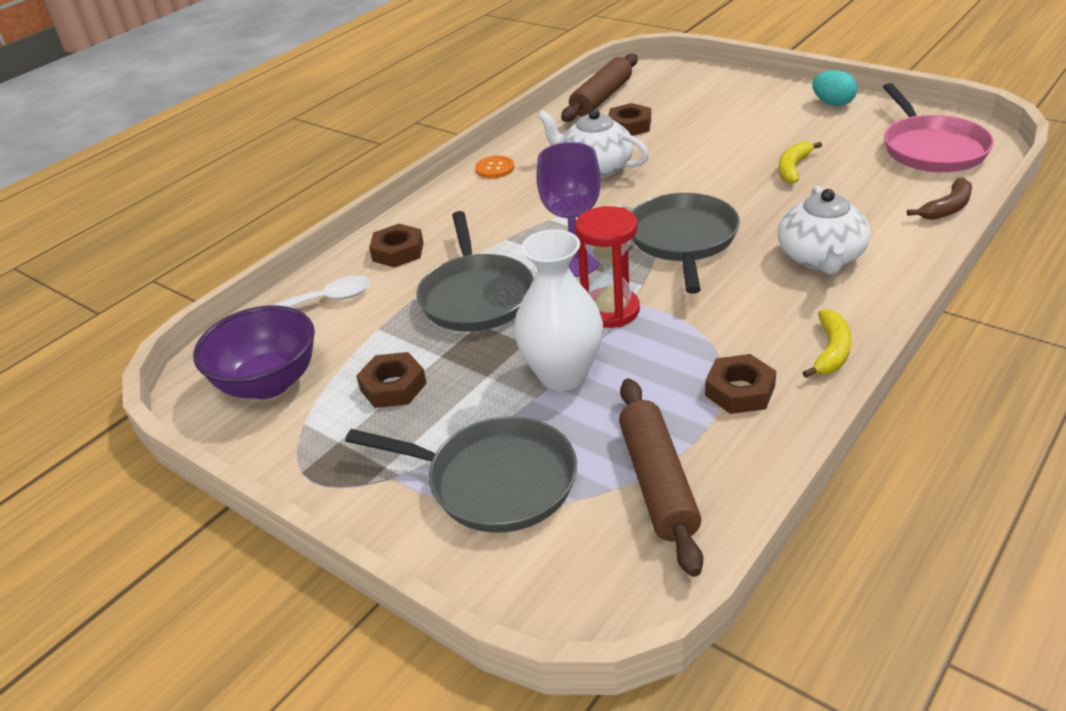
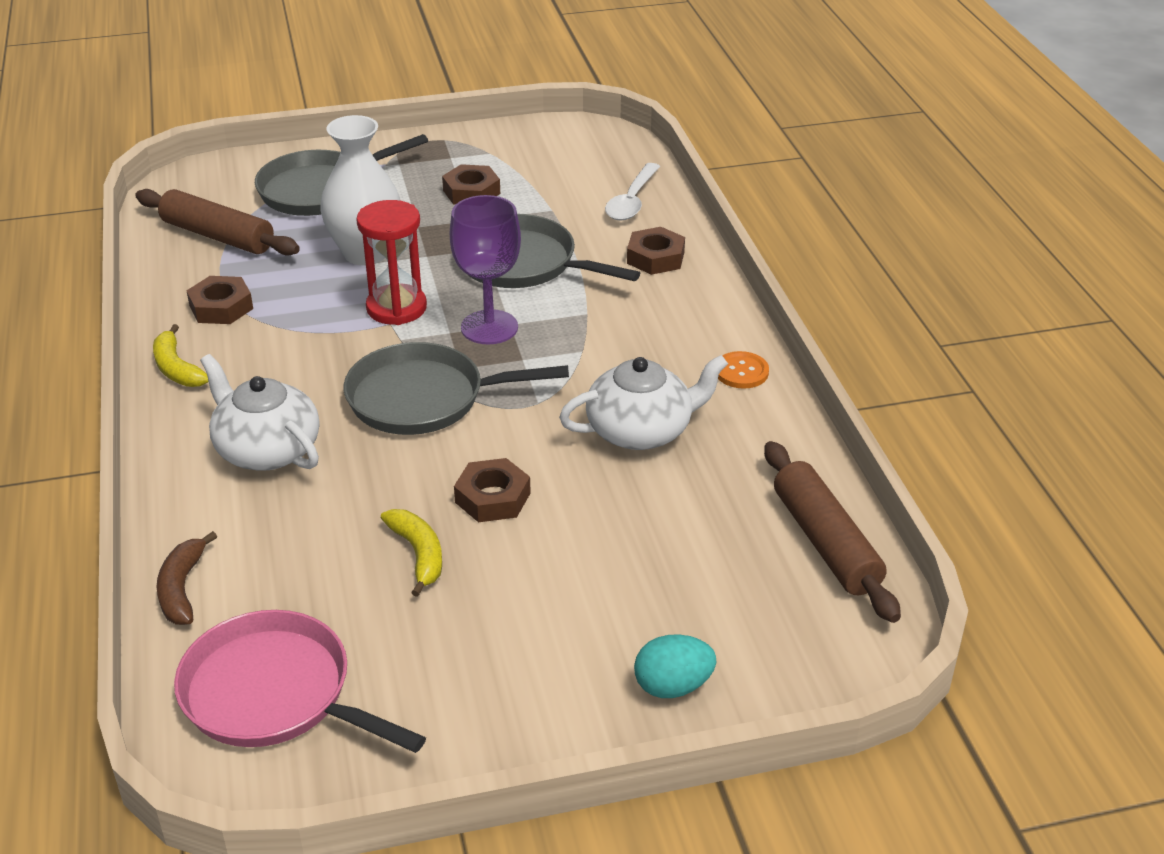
camera: 125 degrees right, 0 degrees up
(268, 383) = (557, 154): purple bowl -> none
(629, 126) = (707, 513): brown nut -> brown nut (493, 498)
(683, 240) = (423, 398): grey pan -> grey pan turned 135 degrees clockwise
(833, 103) = (501, 723): turquoise egg -> turquoise egg (673, 686)

